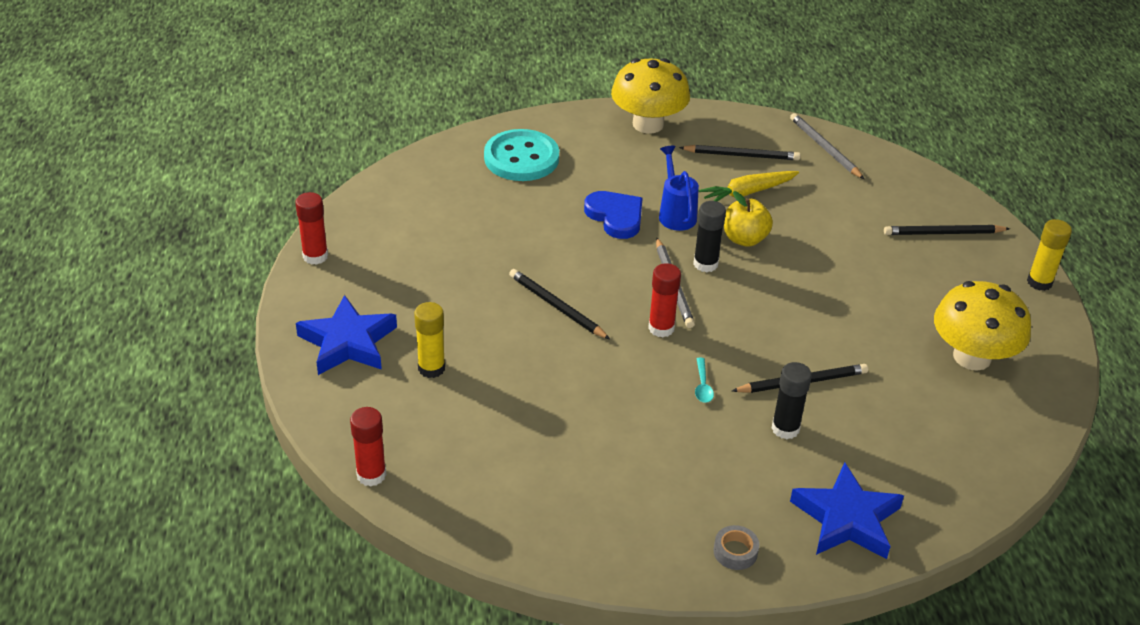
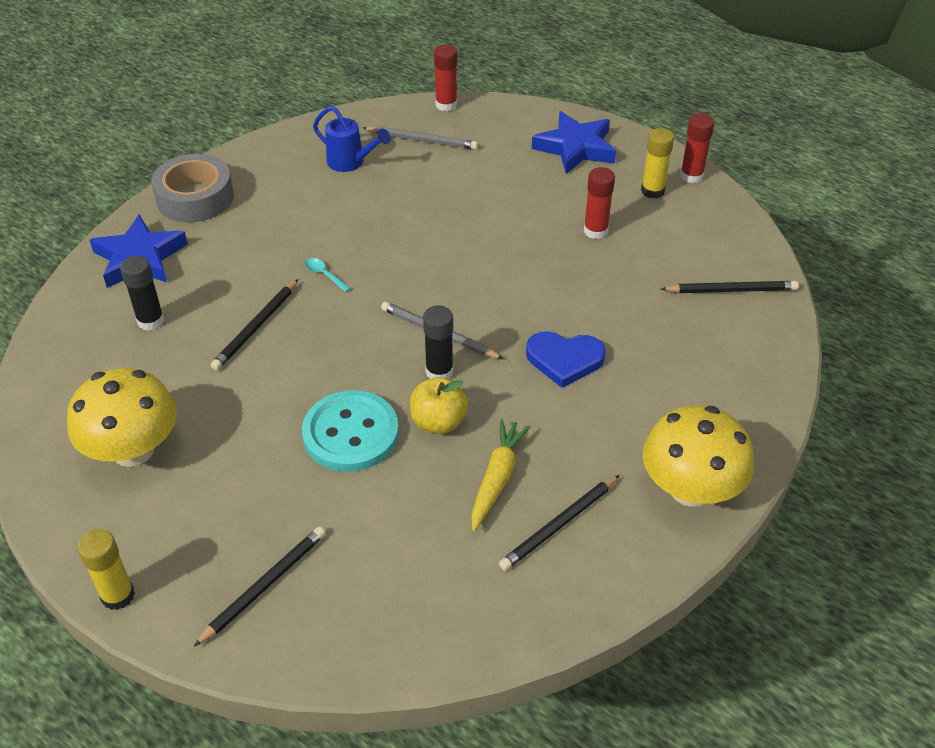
camera: 135 degrees right, 5 degrees up
(431, 368) = (505, 168): yellow glue stick -> yellow glue stick (652, 191)
(521, 158) = (718, 355): turquoise button -> turquoise button (351, 433)
(556, 307) = (494, 256): black pencil -> black pencil (731, 290)
(661, 328) = (404, 294): red glue stick -> red glue stick (595, 231)
(676, 214) = (524, 402): blue watering can -> blue watering can (350, 162)
(735, 552) = (195, 197): grey tape -> grey tape, size x2.23
(785, 429) = (235, 286): black glue stick -> black glue stick (150, 321)
(824, 148) = (496, 613): grey pencil -> grey pencil (422, 140)

